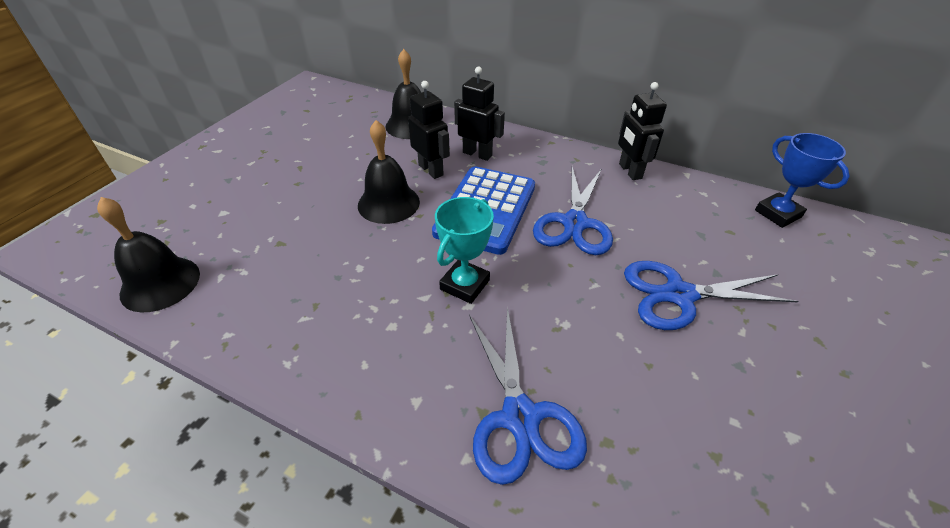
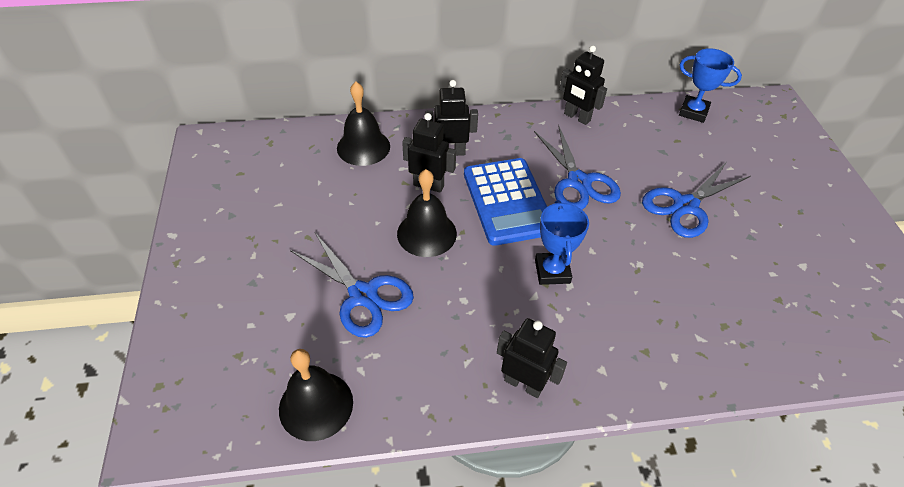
camera: 35 degrees left, 5 degrees up
(328, 366) = (523, 384): none -> black robot
(465, 285) = (552, 271): turquoise trophy -> blue trophy
(520, 417) = (669, 340): blue scissors -> blue scissors (363, 295)

